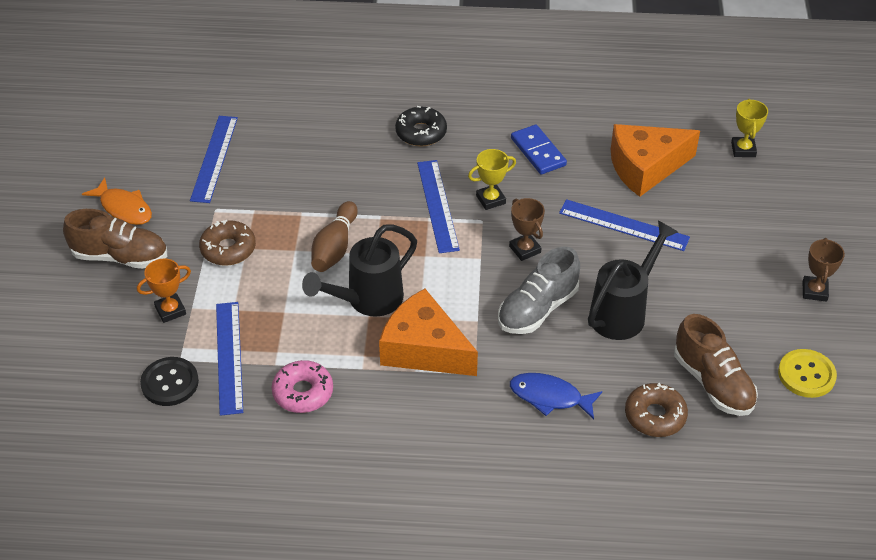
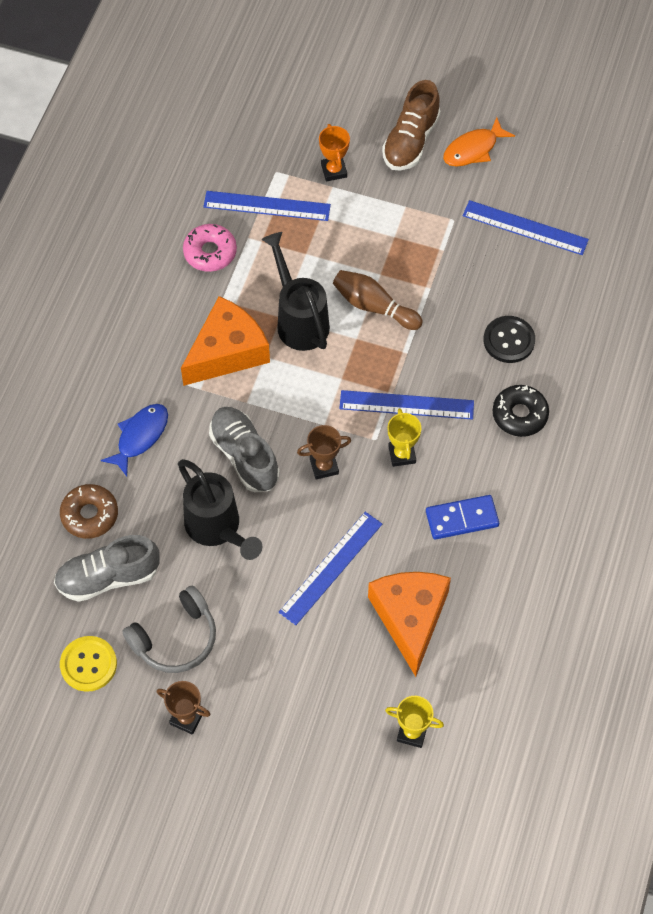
camera: 105 degrees right, 15 degrees up
(170, 383) = (252, 161): black button -> black button (509, 340)
(228, 249) = (396, 222): brown donut -> none
(713, 383) = (108, 577): brown shoe -> grey shoe
(746, 317) = (175, 638): none -> grey headphones

